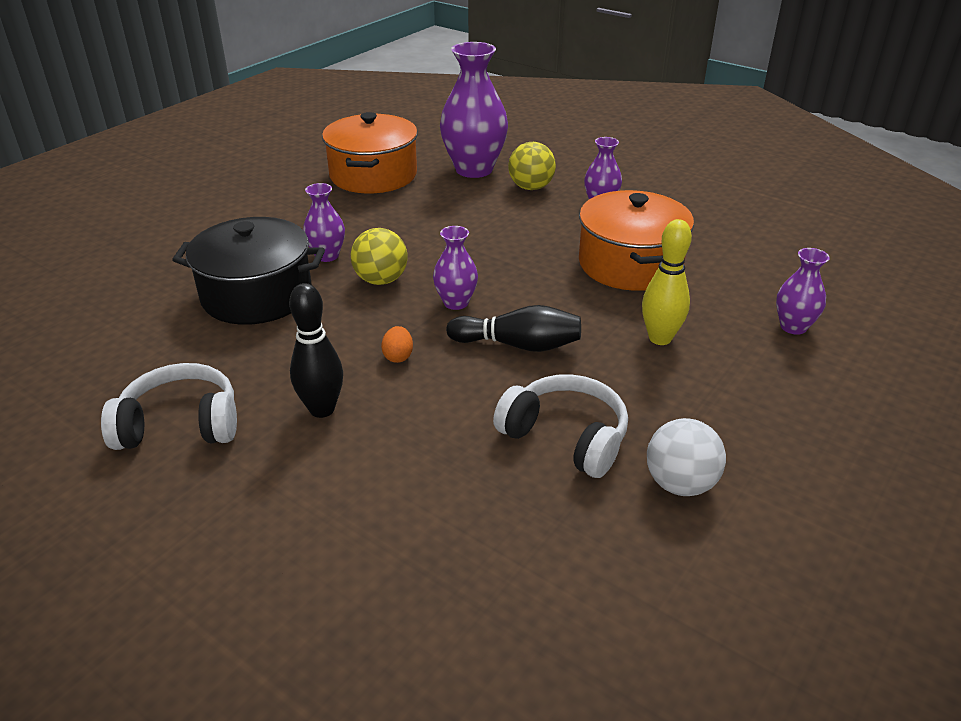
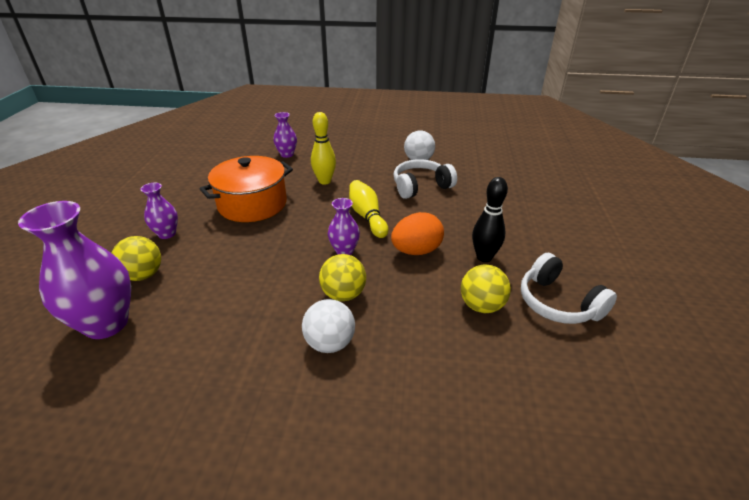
camera: 120 degrees left, 0 degrees up
(254, 362) = (481, 306): none -> yellow ball
(257, 295) = (417, 353): black pot -> none
(327, 256) = (330, 343): purple vase -> white ball
(373, 175) = (137, 400): orange pot -> none
(398, 356) = (416, 251): orange egg -> orange egg, size x2.04
(518, 345) = (367, 216): black bowling pin -> yellow bowling pin
(565, 437) = (421, 187): white headphones -> white headphones turned 60 degrees clockwise

